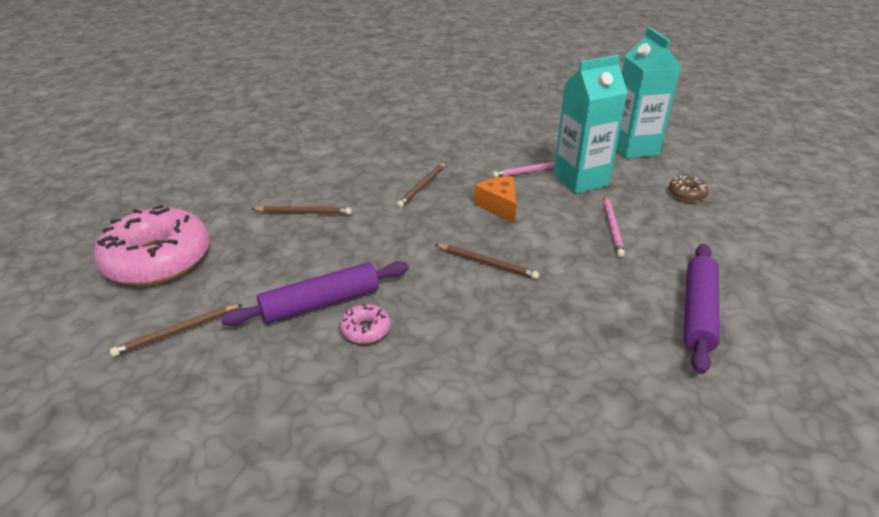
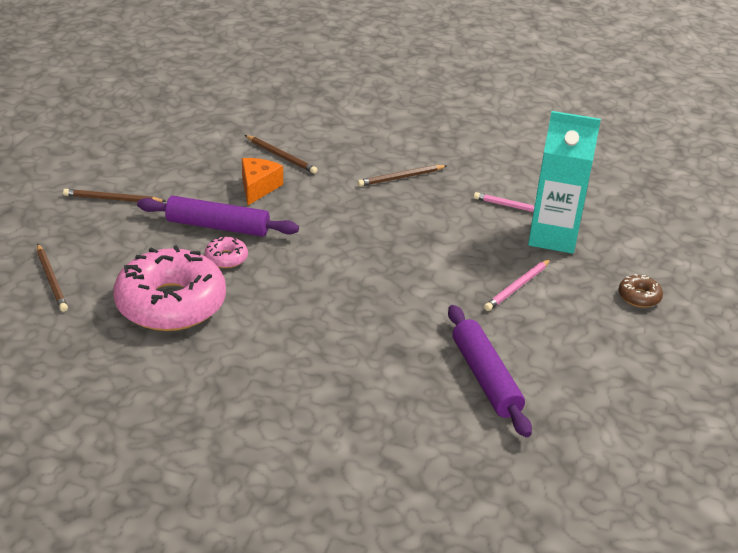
camera: 35 degrees right, 0 degrees up
(158, 259) = (147, 144): pink donut -> pink donut (171, 303)
(487, 263) = (370, 260): brown pencil -> brown pencil (51, 280)
(499, 206) = (443, 223): orange cheese -> orange cheese (258, 188)
(633, 148) = (658, 234): turquoise carton -> none
(698, 312) = (485, 378): purple rolling pin -> purple rolling pin turned 75 degrees counterclockwise

